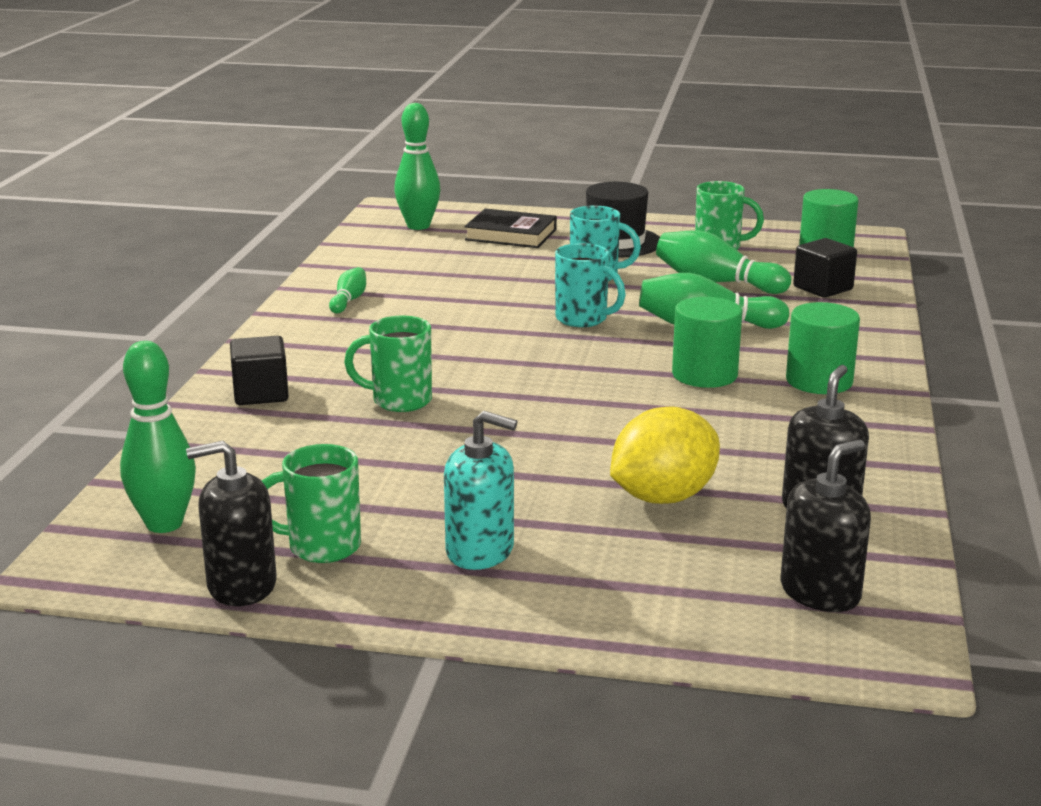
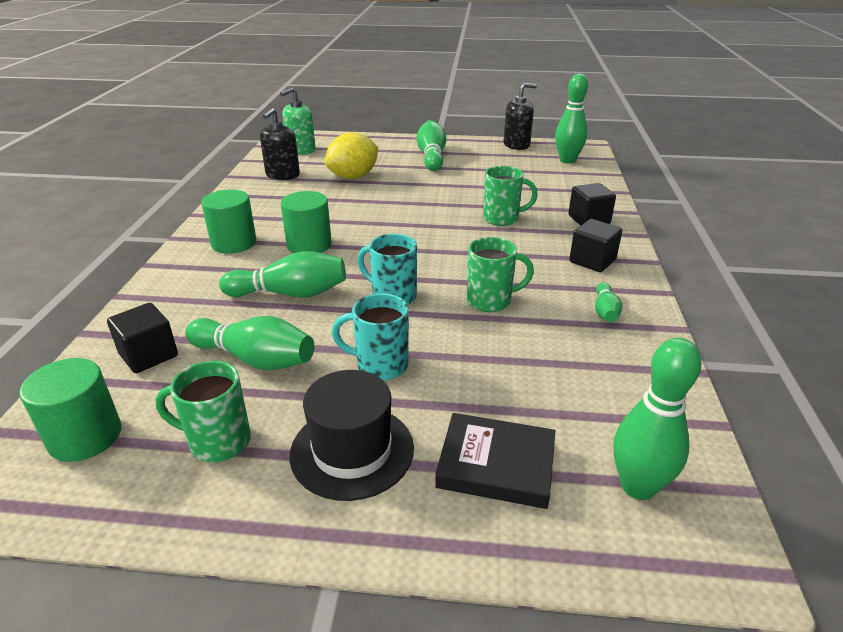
camera: 175 degrees right, 10 degrees up
(314, 343) = (592, 261): none -> black cube
(321, 547) = (496, 156): green mug -> green mug (491, 301)
(480, 551) = (431, 157): turquoise soap dispenser -> green bowling pin
(820, 592) = (301, 150): black soap dispenser -> green soap dispenser

